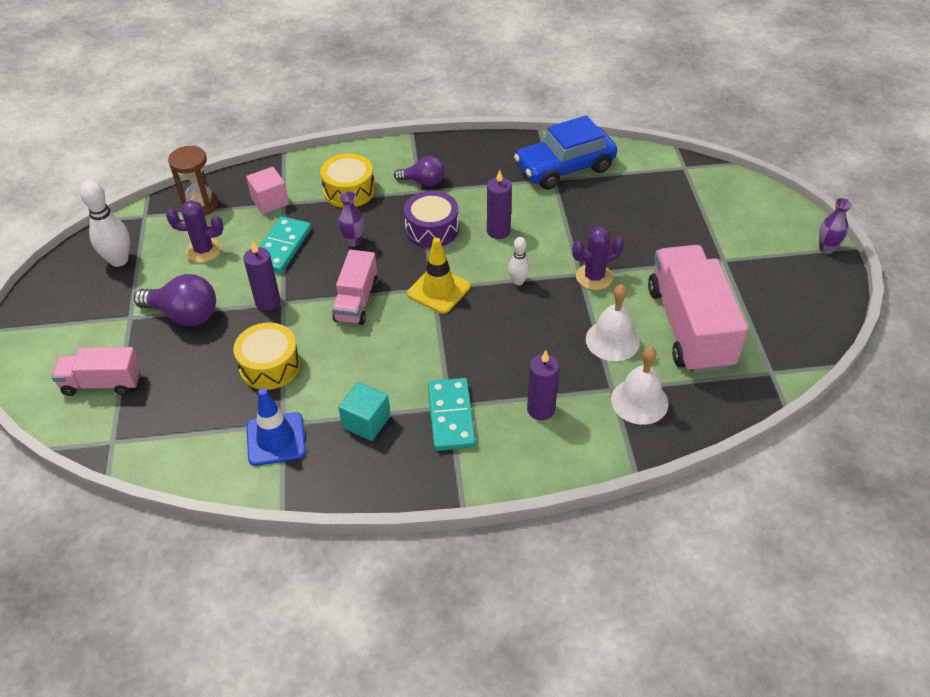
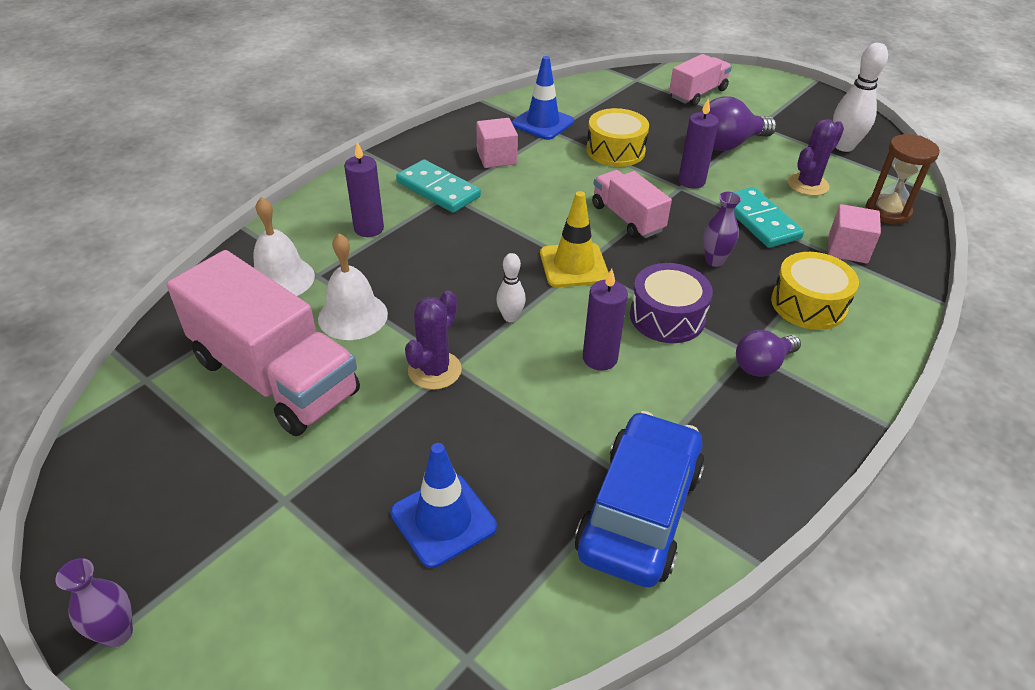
camera: 135 degrees right, 5 degrees down
(366, 422) = (496, 157): turquoise cube -> pink cube
(653, 211) = (443, 520): none -> blue traffic cone

